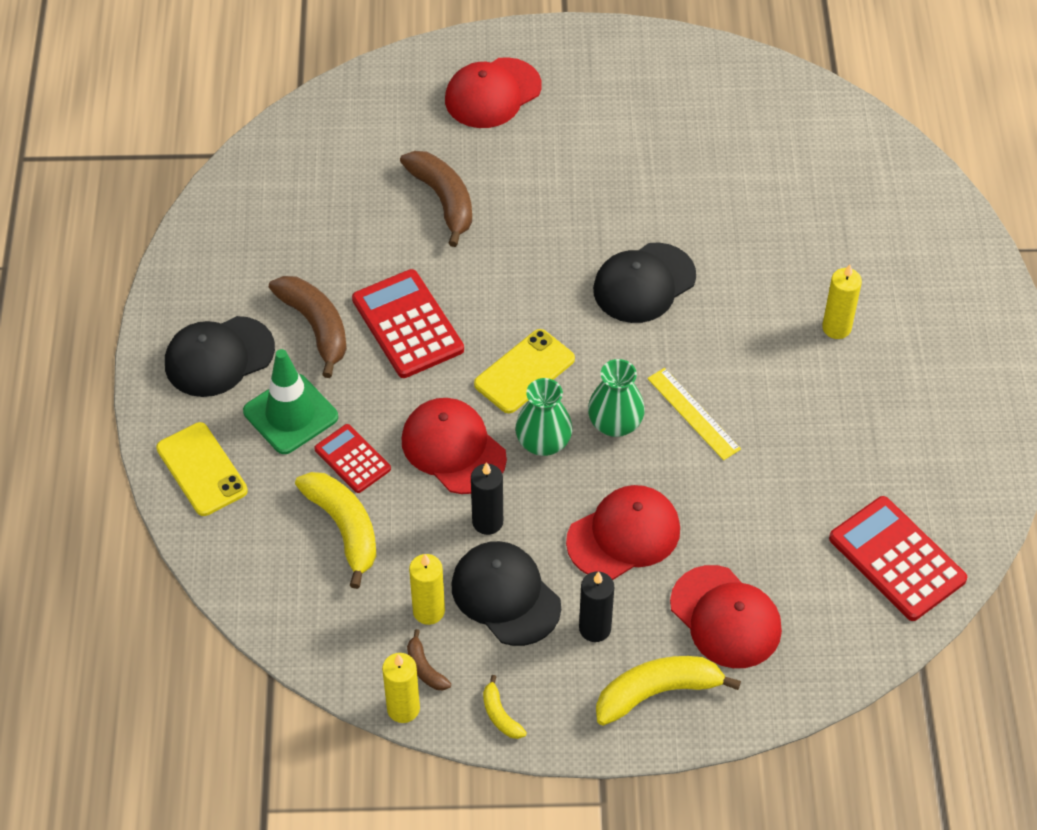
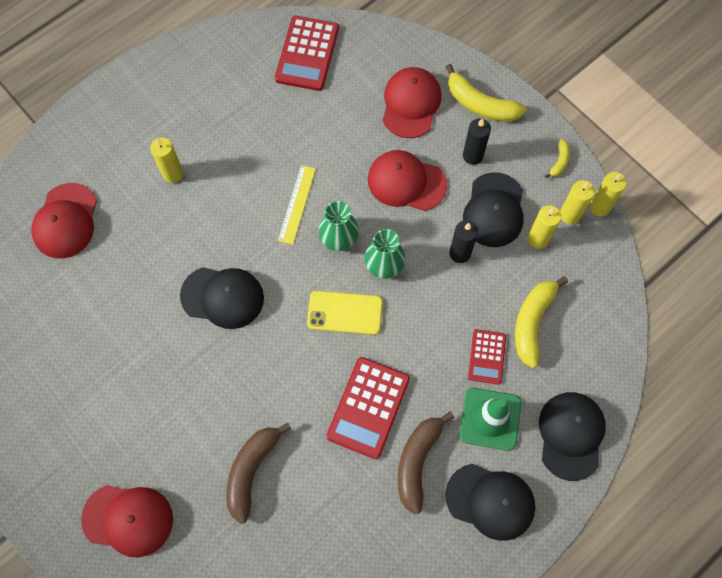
camera: 130 degrees left, 15 degrees up
(202, 469) = (571, 435): yellow phone -> black cap
(425, 668) = (569, 215): brown banana -> yellow candle
(453, 448) = (430, 308): red cap -> red cap (65, 221)

